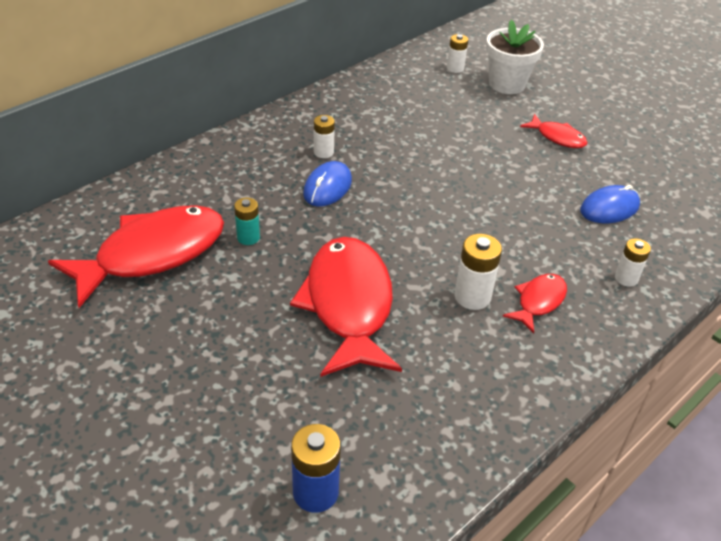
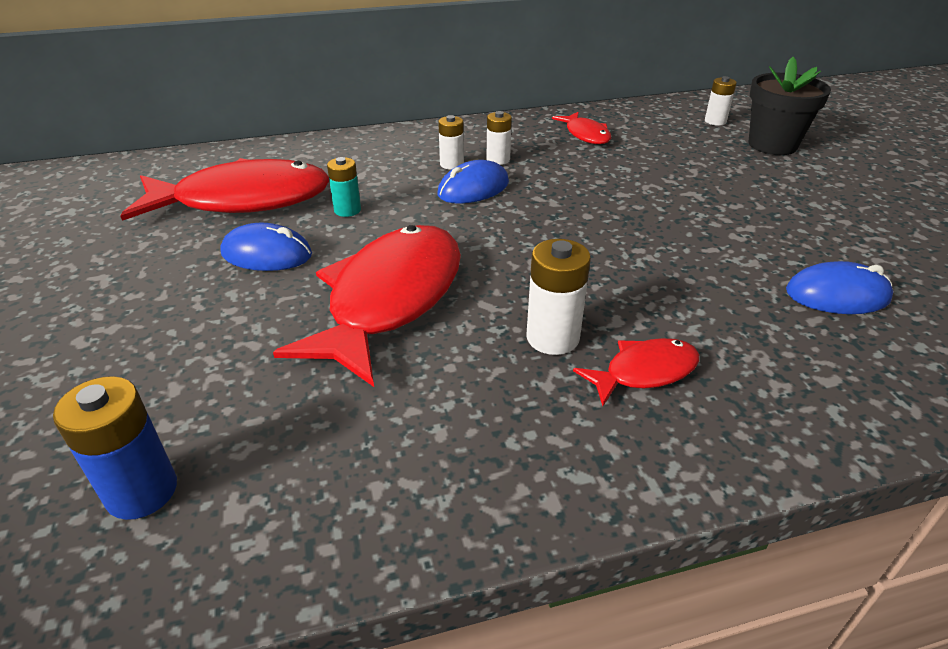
camera: 30 degrees right, 5 degrees down
(224, 298) = (267, 254): none -> blue mouse
(507, 84) = (772, 145): white flower pot -> black flower pot
(557, 137) = (807, 205): red fish -> red fish (586, 135)
(626, 278) = (809, 386): white battery -> white battery (451, 164)

